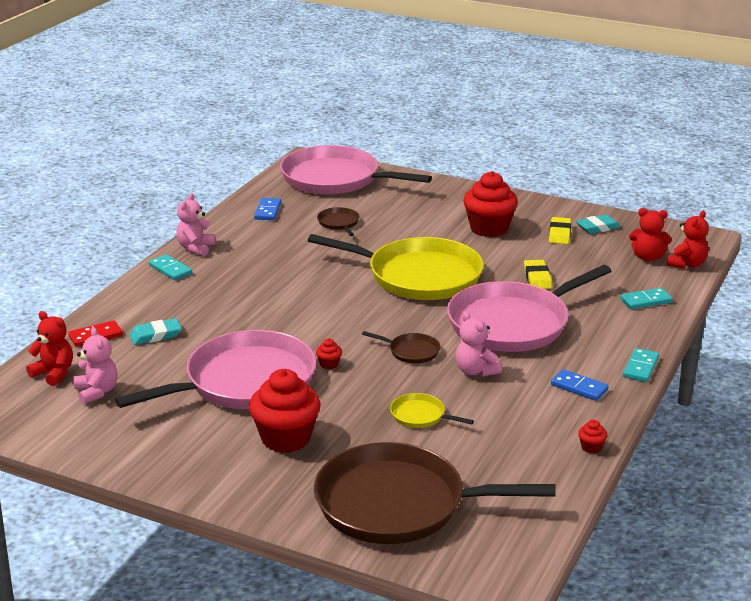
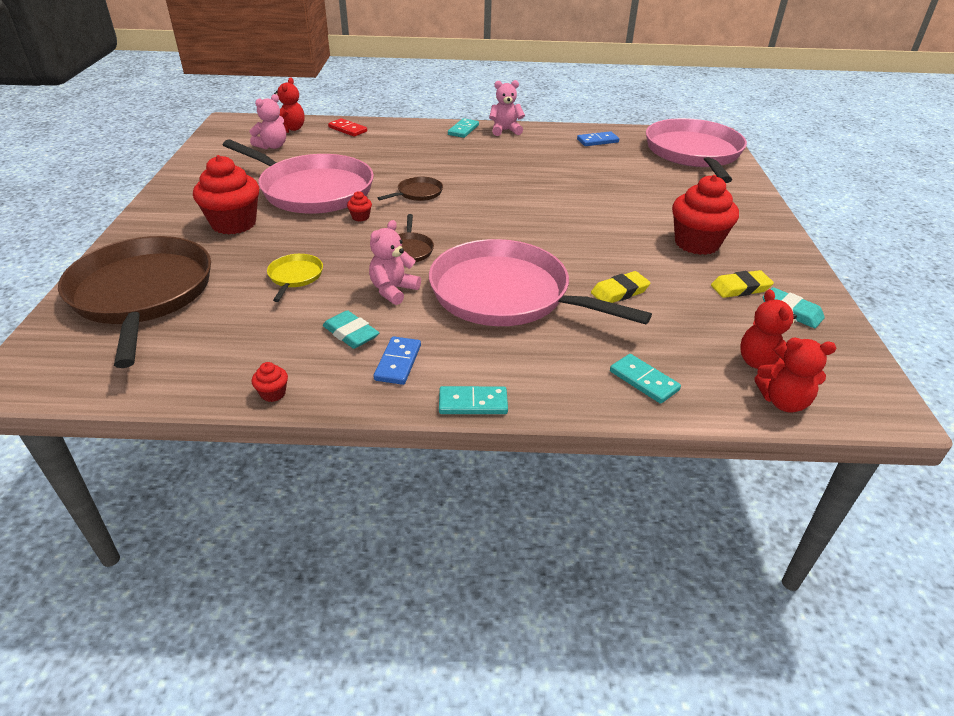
camera: 65 degrees right, 10 degrees up
(155, 335) = (362, 146): turquoise eraser -> turquoise eraser (351, 333)
(339, 223) = (612, 171): brown pan -> brown pan (418, 193)
(419, 276) = (554, 226): yellow pan -> none

